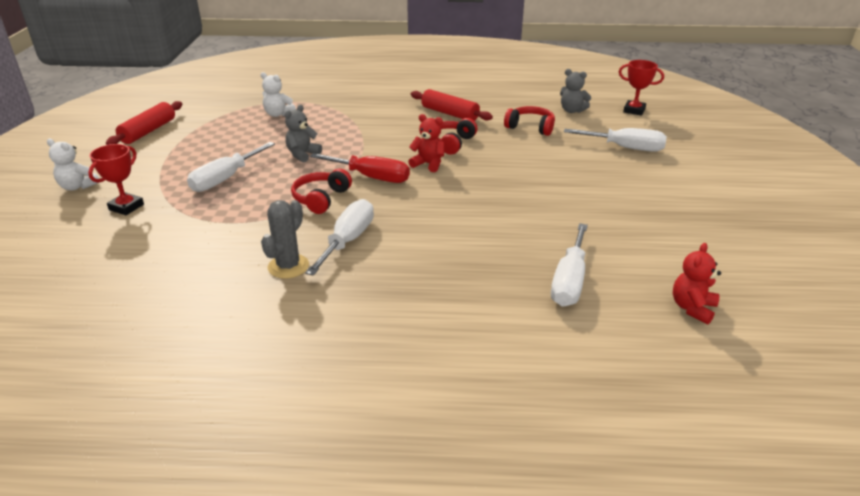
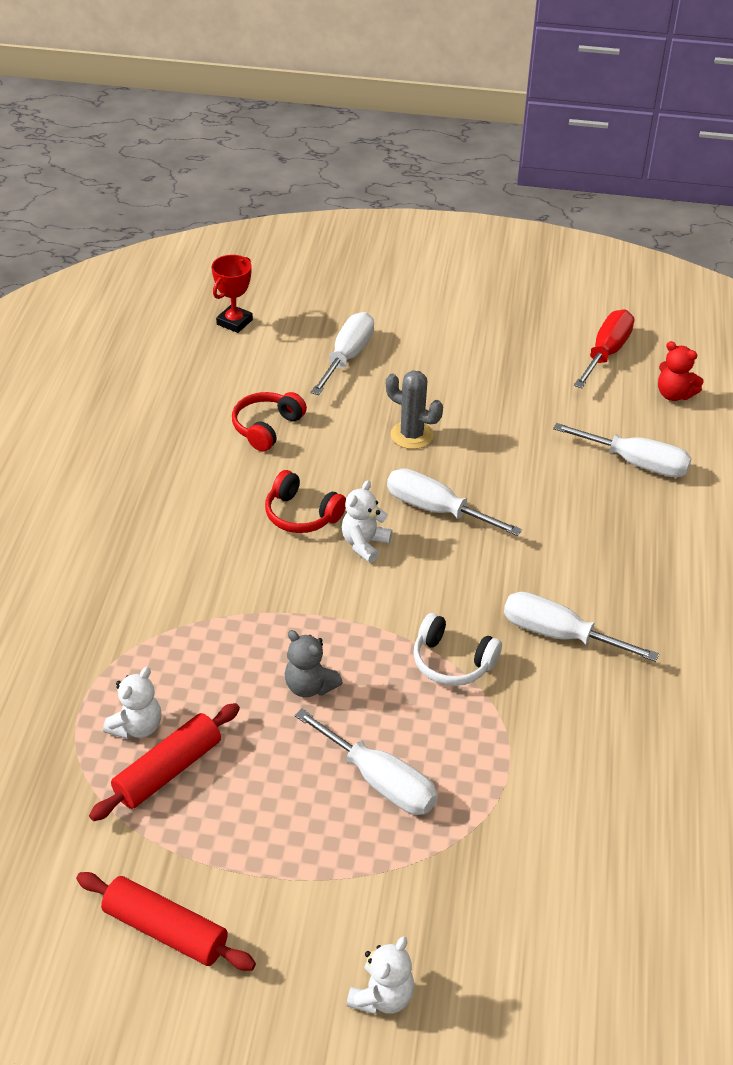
camera: 85 degrees left, 10 degrees up
(126, 207) = (459, 903): red trophy -> none
(288, 266) = (615, 691): grey cactus -> grey cactus (412, 435)
(321, 198) = (452, 662): red headphones -> white headphones
(371, 177) = (396, 606): red screwdriver -> red screwdriver (606, 353)
(428, 164) = (364, 544): red teddy bear -> white teddy bear
(450, 113) = (195, 504): red rolling pin -> red rolling pin (168, 770)
(471, 187) = (436, 509): none -> white screwdriver
(572, 110) = (219, 378): grey teddy bear -> none

